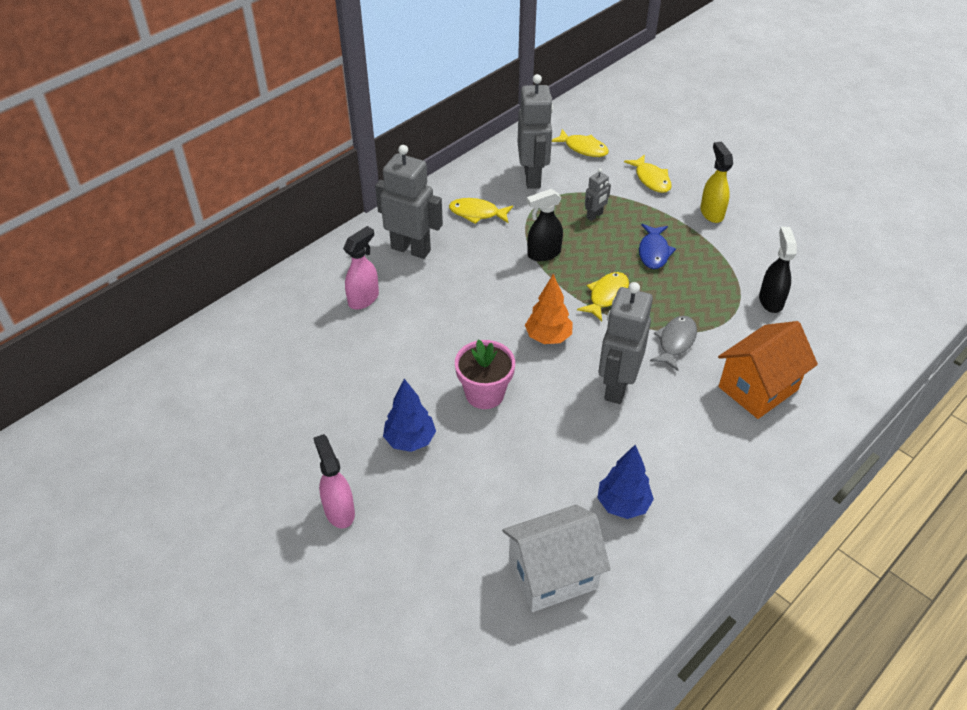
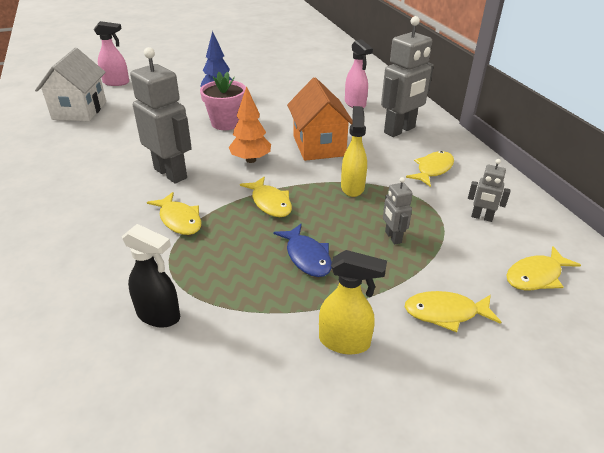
camera: 115 degrees right, 10 degrees down
(339, 511) = (197, 71): pink spray bottle -> pink spray bottle (116, 83)
(533, 177) = (481, 217): grey robot -> grey robot, size x0.48
(543, 254) = (352, 187): black spray bottle -> yellow spray bottle
(623, 504) = (83, 143): blue tree -> none
(654, 252) = (307, 257): blue fish -> blue fish turned 150 degrees counterclockwise
(675, 342) = (179, 220): grey fish -> yellow fish
(758, 388) = (78, 245): orange house -> orange house (319, 146)

